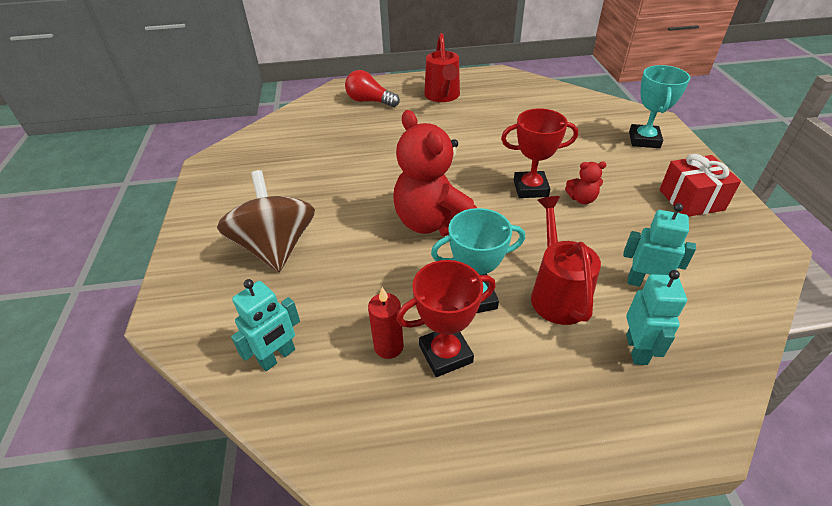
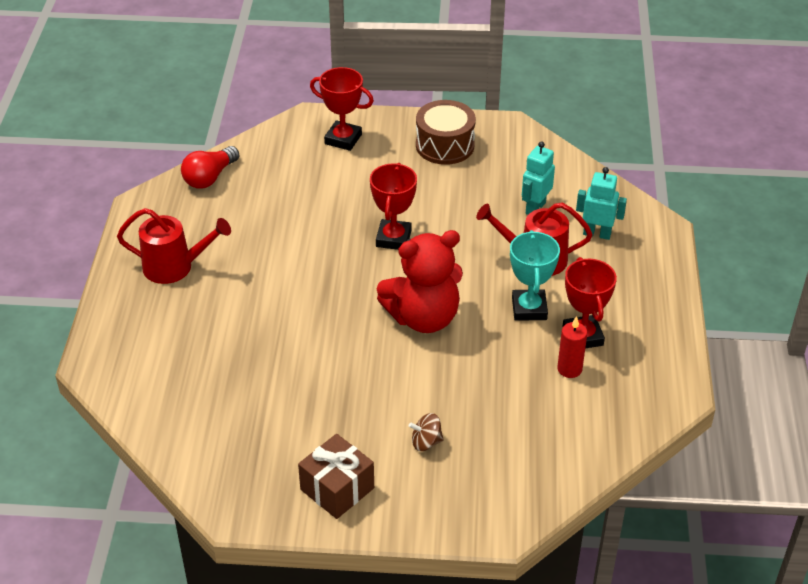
camera: 80 degrees left, 0 degrees up
(226, 205) = (337, 489): none -> brown gift
(276, 247) = (426, 442): brown spinning top -> brown spinning top, size x0.41
(277, 357) = (567, 441): turquoise robot -> none
(369, 101) = (151, 339): red light bulb -> red light bulb (209, 177)
(582, 199) = (421, 209): red teddy bear -> none
(644, 140) = (343, 139): turquoise trophy -> red trophy
(691, 200) = (445, 145): red gift -> brown drum

